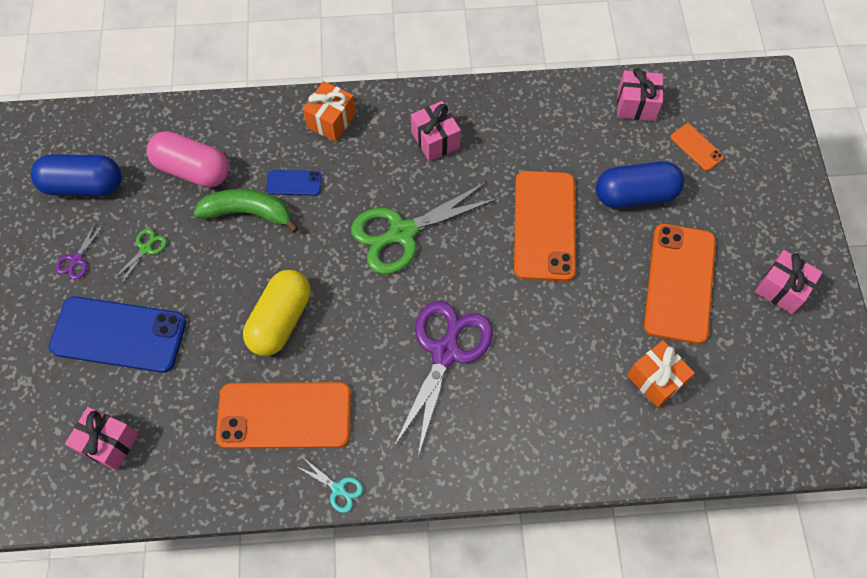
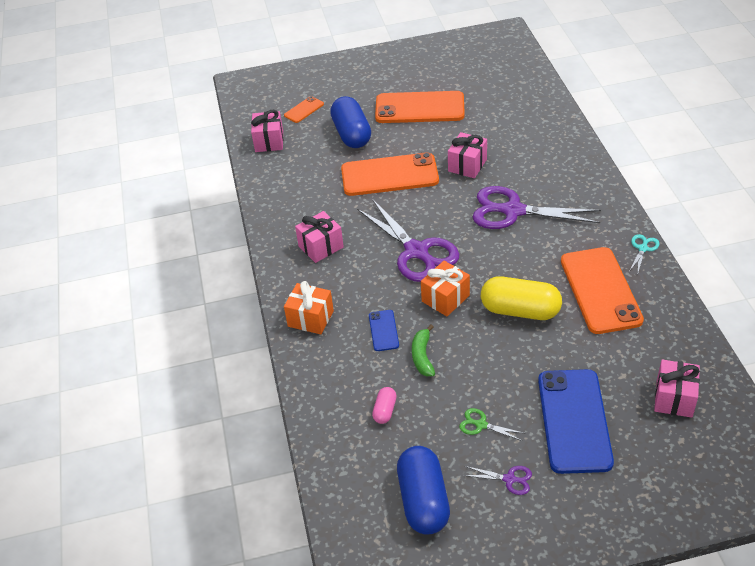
camera: 95 degrees left, 20 degrees down
(193, 169) = (385, 410): pink capsule -> pink capsule, size x0.47
(248, 213) = (422, 356): green banana -> green banana, size x0.65
(402, 233) = (416, 251): green scissors -> purple scissors
(655, 379) = (496, 112): orange gift -> orange gift (445, 298)
(781, 289) = (411, 67): pink gift -> pink gift (467, 165)

